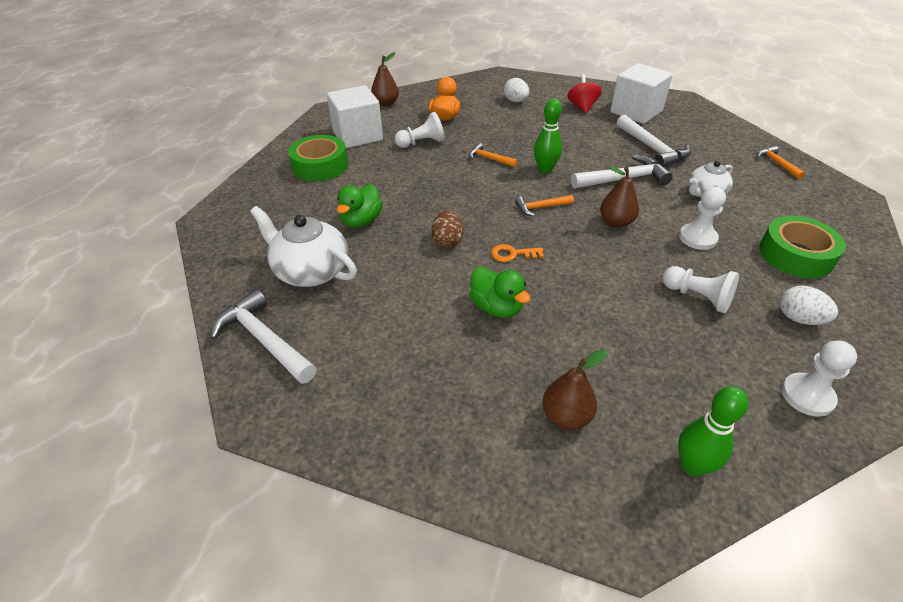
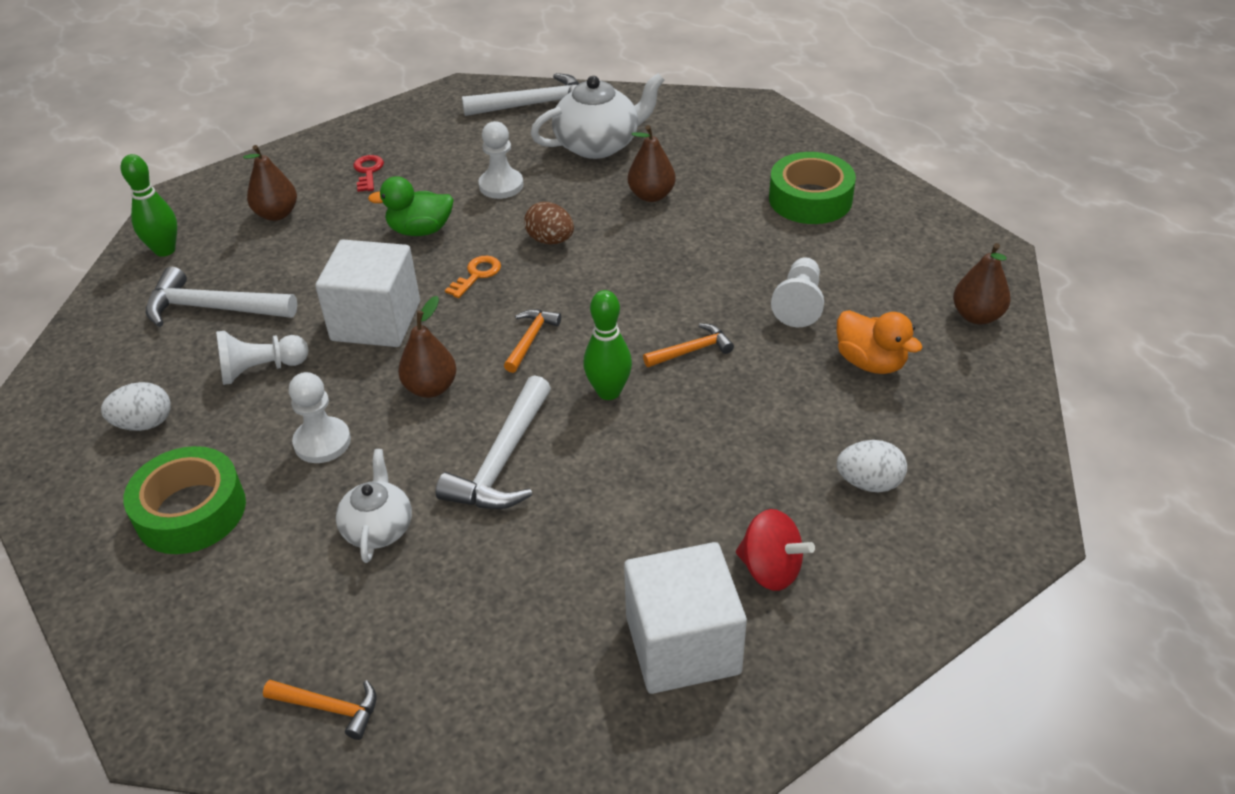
camera: 125 degrees right, 0 degrees up
(357, 135) = (875, 252): white cube -> white cube (376, 321)
(361, 221) = (651, 195): green duck -> brown pear
(452, 393) = (368, 171): none -> red key
(652, 149) = (541, 561): white hammer -> white hammer (212, 308)
(807, 396) = (103, 354): white pawn -> white pawn (501, 185)

